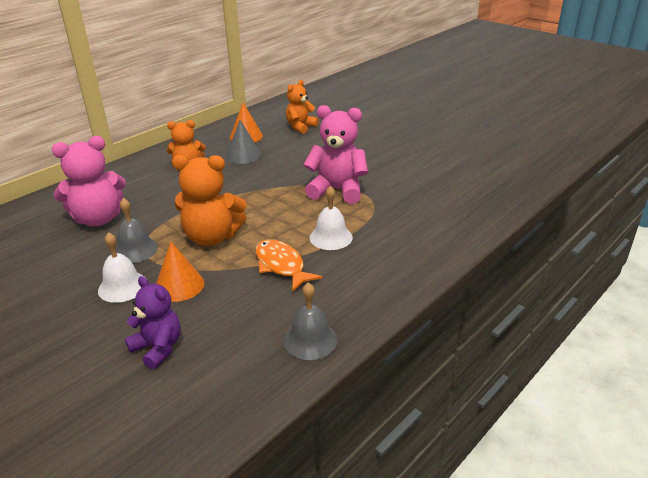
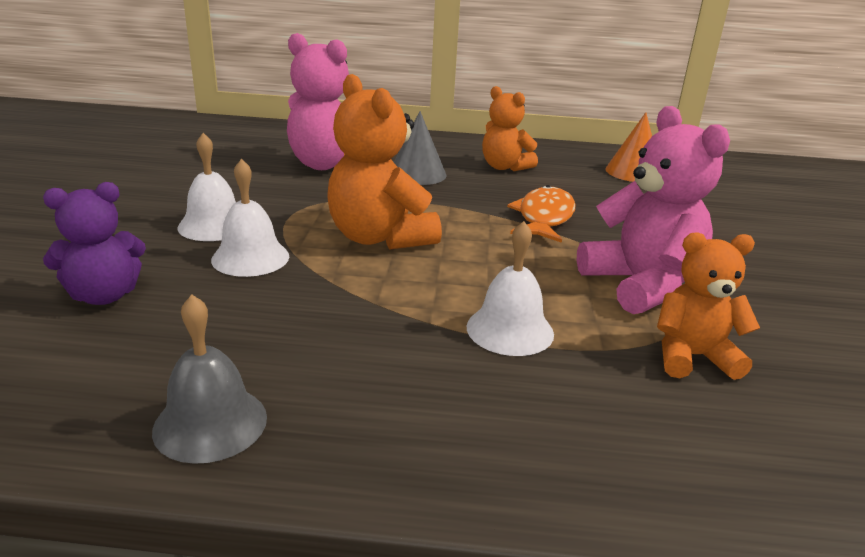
camera: 50 degrees right, 5 degrees down
(135, 249) = (295, 204): grey bell -> none
(158, 348) = (104, 295): purple teddy bear -> purple teddy bear turned 60 degrees clockwise
(179, 285) = (250, 258): orange cone -> white bell
(243, 155) = (589, 187): grey cone -> grey cone (417, 174)
(281, 265) = (379, 315): orange fish -> orange fish (544, 217)
(300, 127) = (734, 195): orange teddy bear -> orange teddy bear (692, 357)

